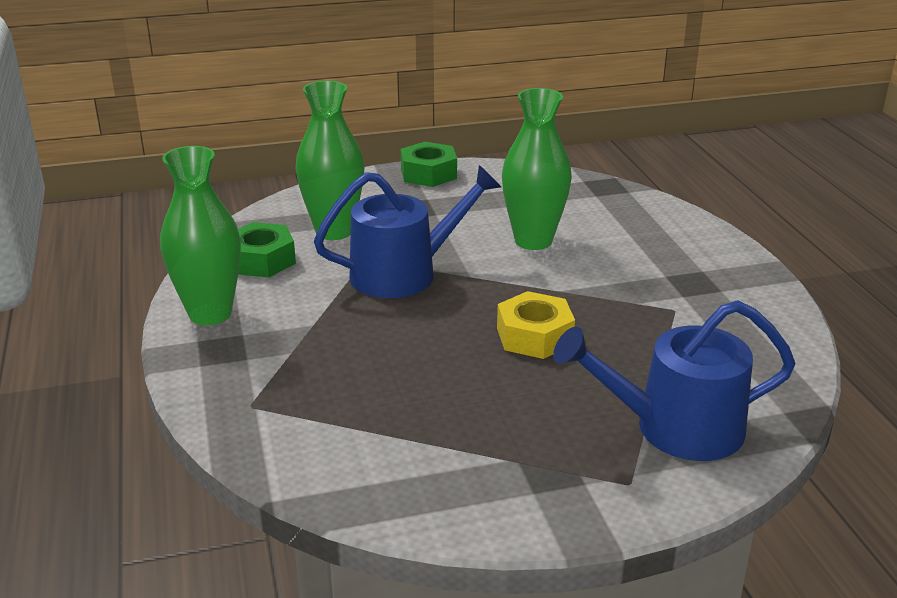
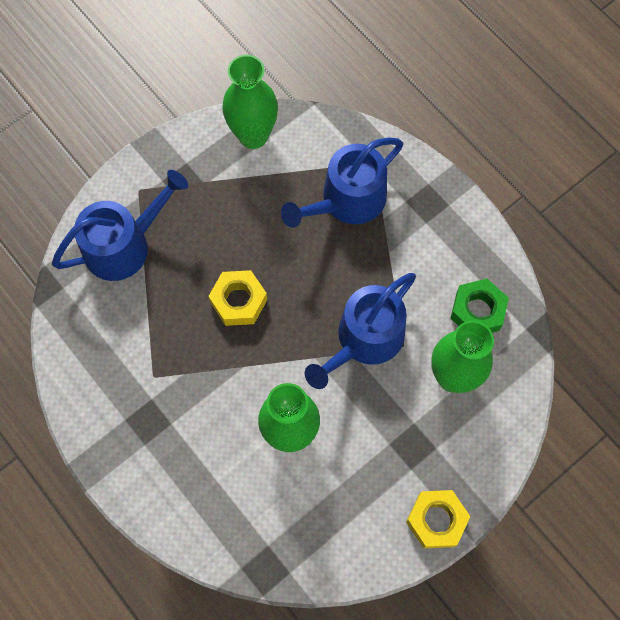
camera: 155 degrees right, 40 degrees up
(210, 314) = (462, 233): green vase -> green vase (253, 136)
(322, 380) = (347, 200): none -> blue watering can
(428, 174) = (436, 520): green nut -> yellow nut

